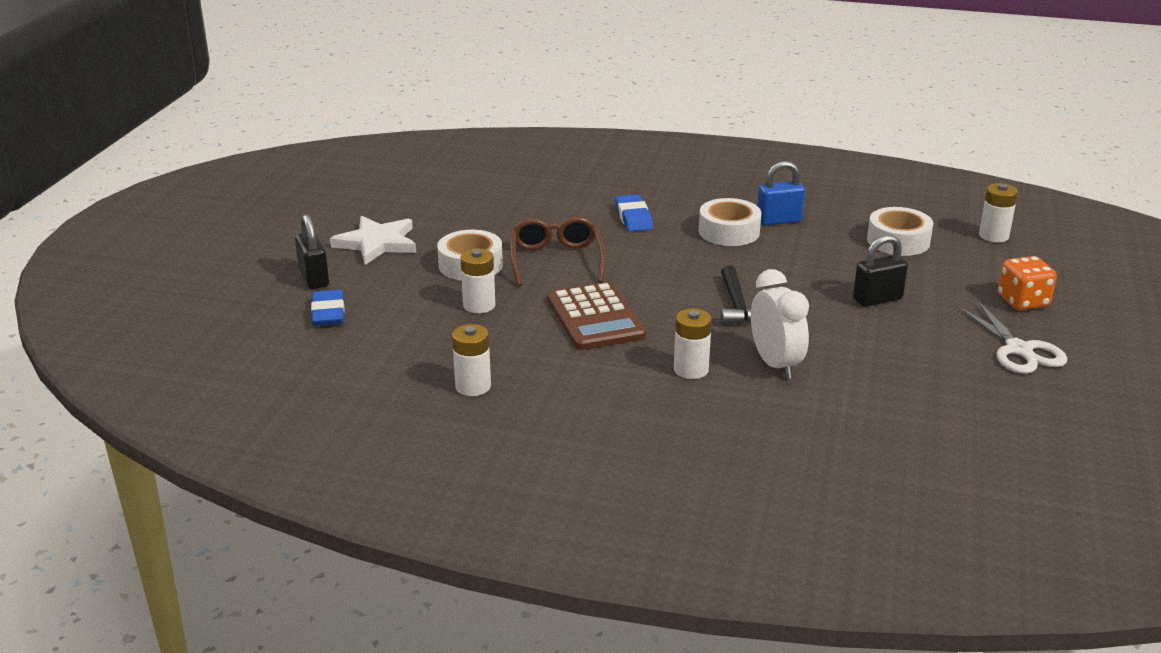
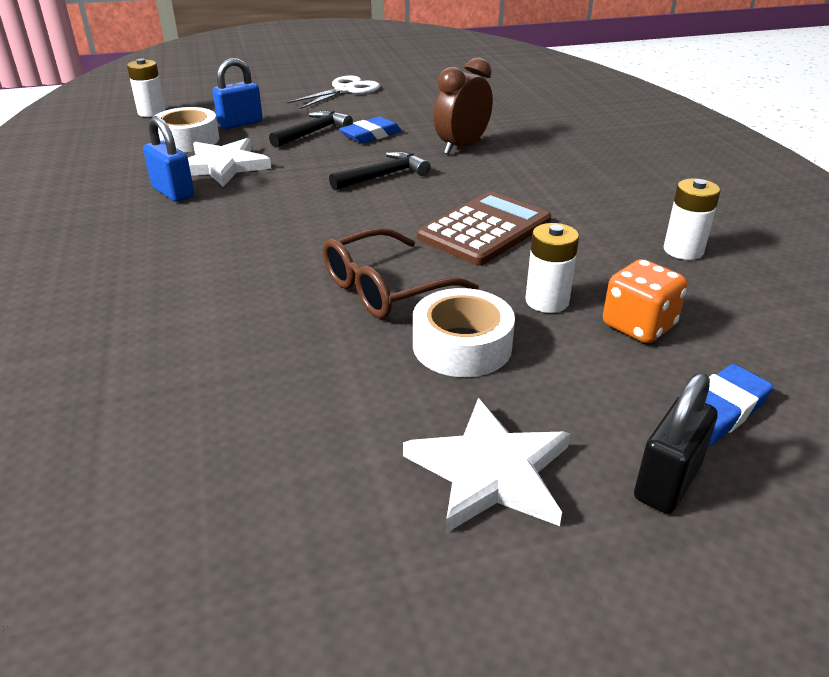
camera: 120 degrees left, 5 degrees up
(633, 217) = (220, 272): blue eraser -> blue eraser (371, 135)
(691, 370) = (513, 171): white battery -> none
(729, 231) = (221, 210): white tape -> none
(775, 364) = (461, 147): white clock -> brown clock
(820, 245) = (223, 166): none -> white star
(877, 299) = (313, 132): black padlock -> black hammer
(930, 270) = (240, 123): none -> blue padlock
(1023, 301) = (269, 95): orange dice -> orange dice (638, 326)

